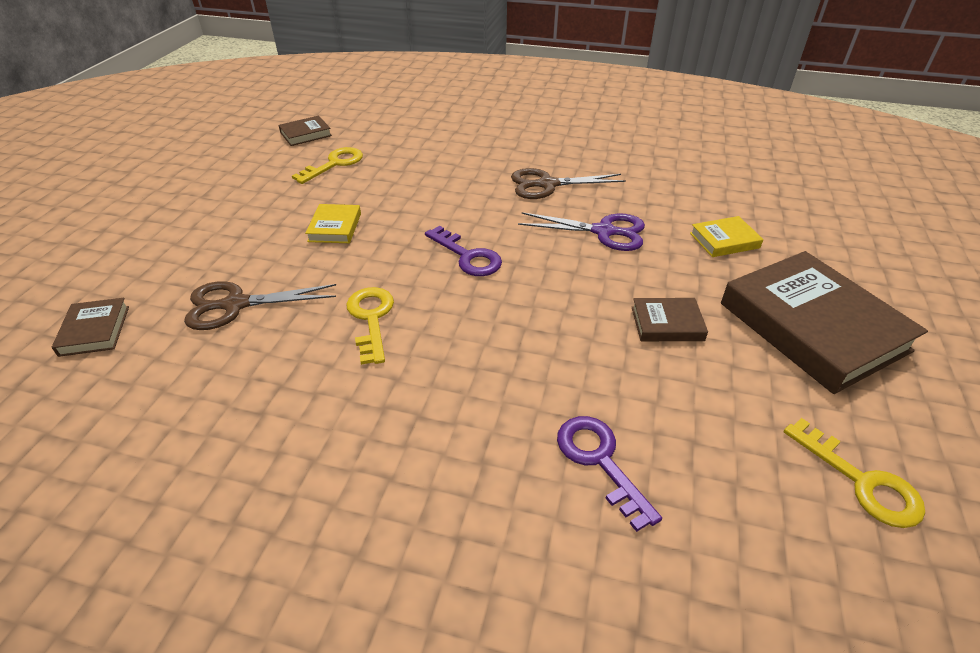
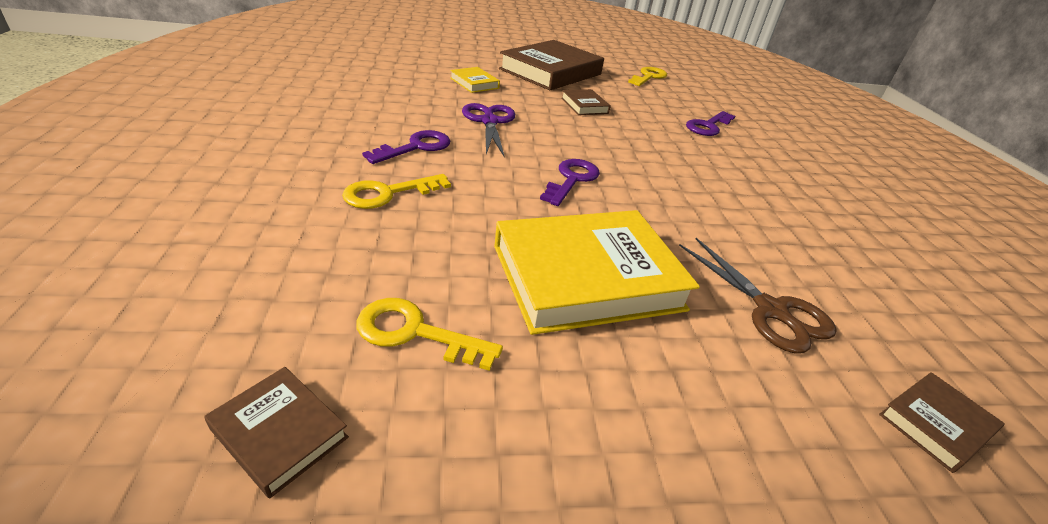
camera: 115 degrees left, 5 degrees down
(335, 227) = (587, 277): yellow book -> yellow book, size x2.23
(371, 318) = (695, 216): yellow key -> yellow key (388, 193)
(547, 184) = (416, 147): brown scissors -> purple key

